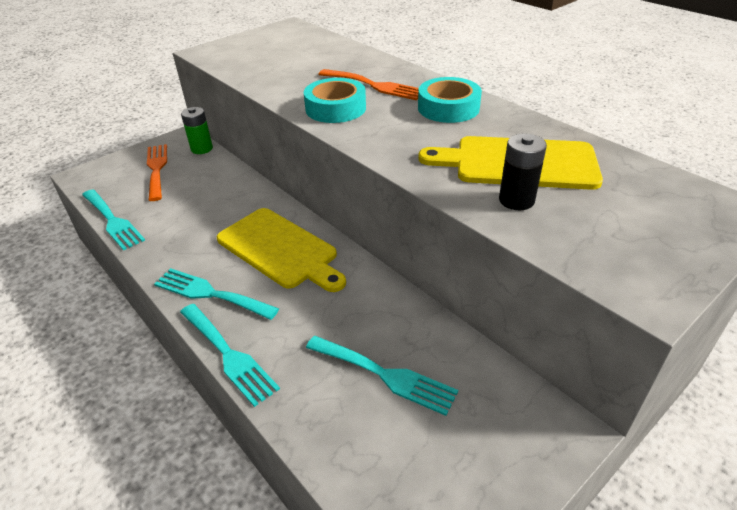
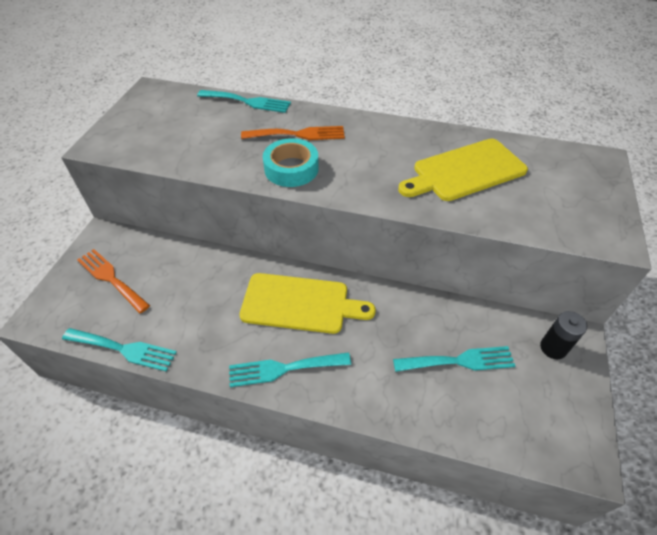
camera: 35 degrees left, 10 degrees up
(202, 149) = (134, 239): green battery -> none
(229, 355) = (347, 409): turquoise fork -> turquoise fork (248, 102)
(448, 108) = (374, 138): turquoise tape -> none
(516, 200) = (492, 203): black battery -> black battery (553, 348)

